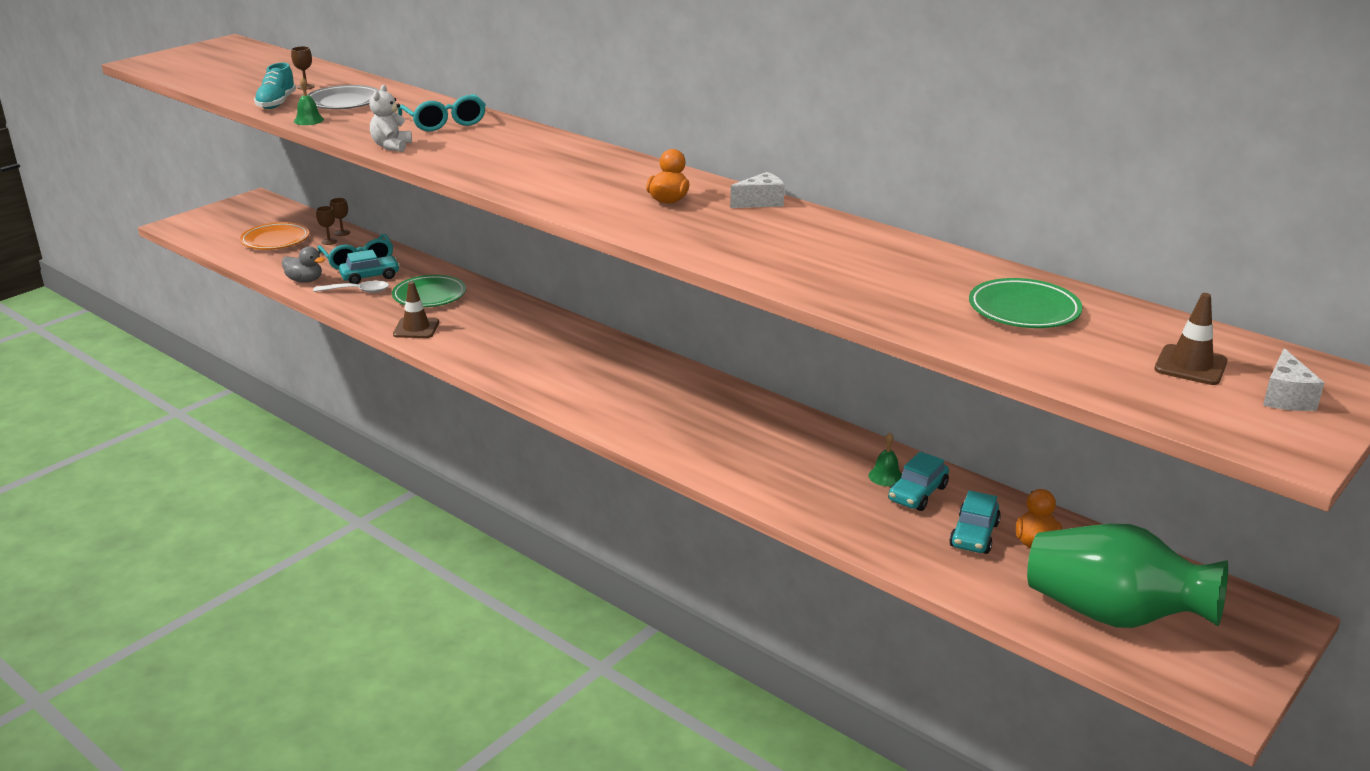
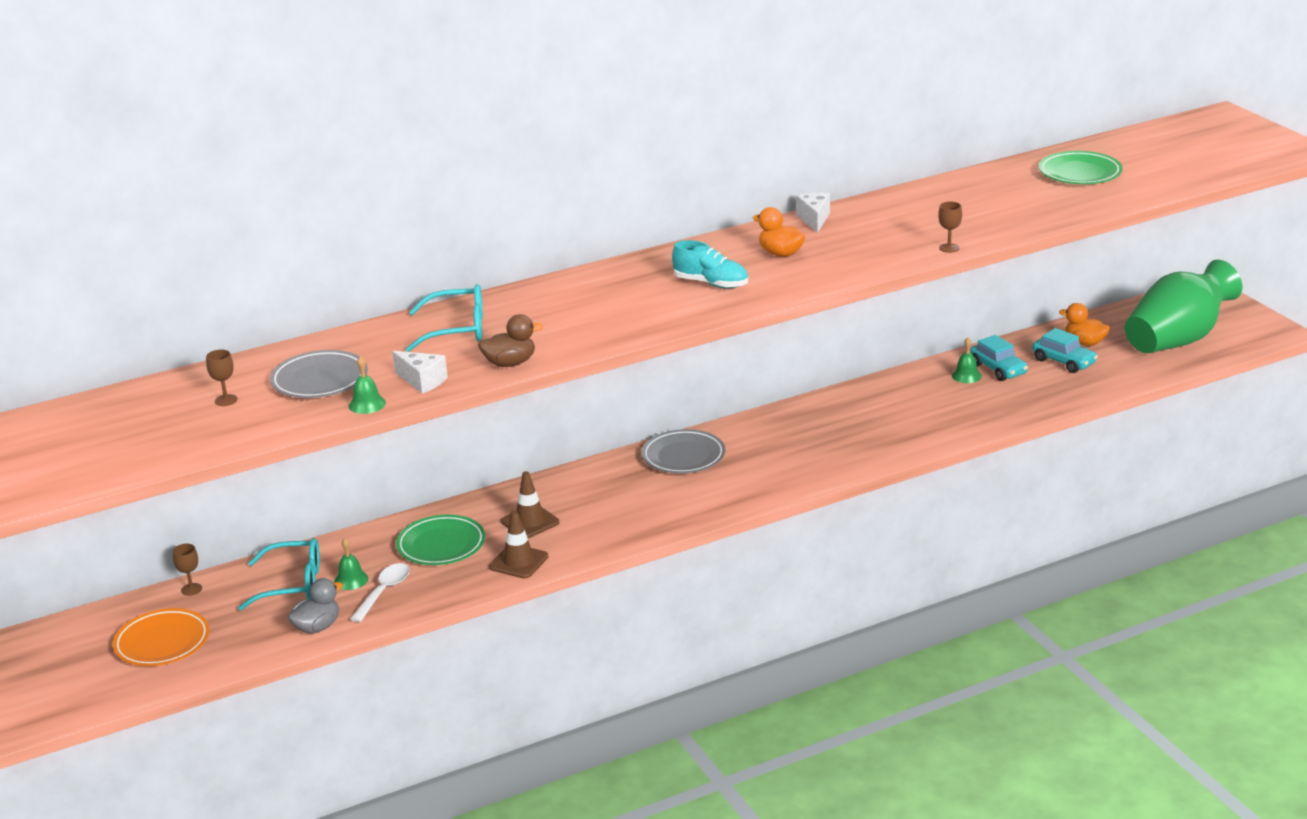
camera: 65 degrees left, 0 degrees up
(276, 103) = (275, 421): turquoise shoe -> turquoise shoe (711, 283)
(329, 241) = (210, 601): brown goblet -> brown goblet (949, 248)
(370, 277) = (351, 580): turquoise car -> green bell
(391, 146) = (510, 363): white teddy bear -> brown duck
(618, 359) = (683, 456): none -> grey plate
(1190, 365) = (1185, 148): brown traffic cone -> brown traffic cone (530, 522)
(1285, 397) = (1236, 135): white cheese -> white cheese (422, 381)

